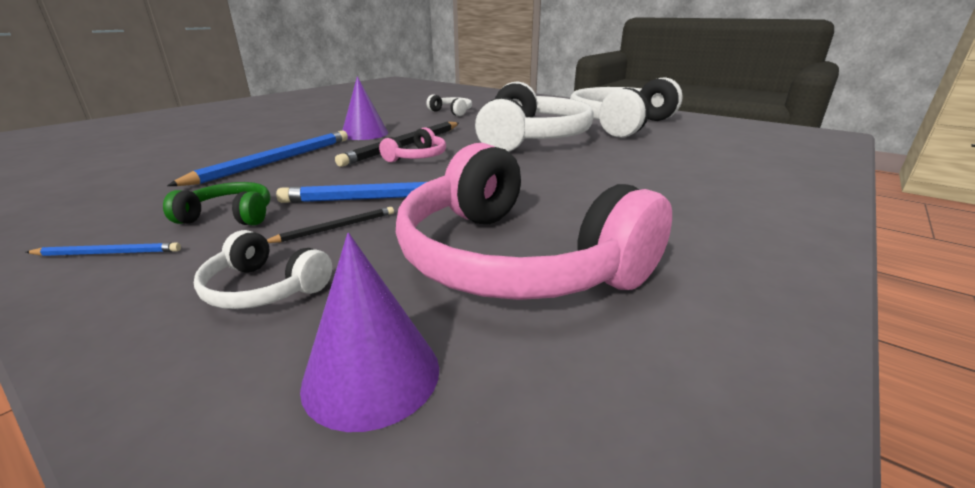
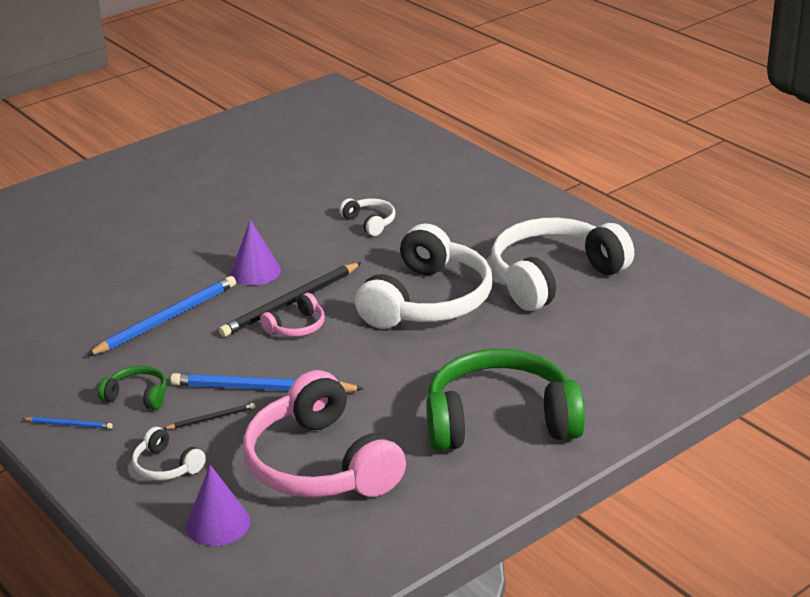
camera: 15 degrees right, 5 degrees up
(693, 199) = (500, 421): none -> green headphones

